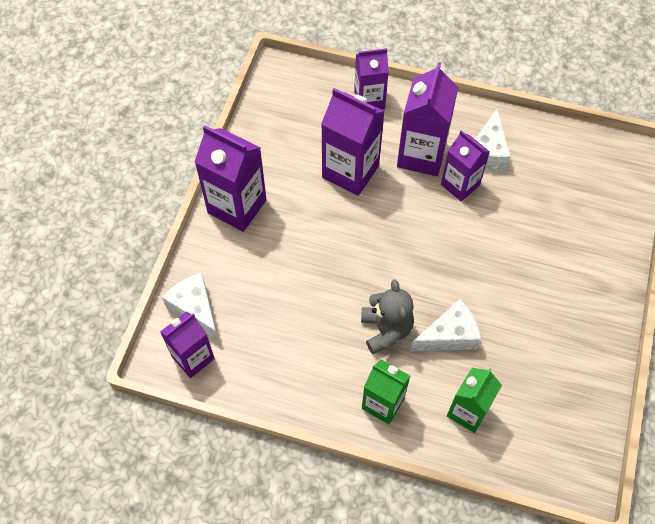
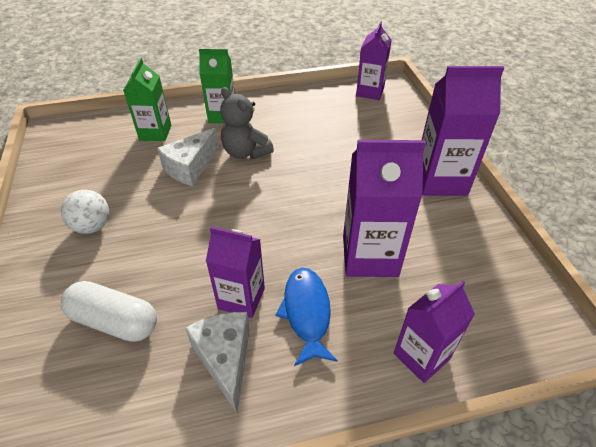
camera: 150 degrees right, 15 degrees down
(195, 309) = (395, 112): white cheese -> none
(421, 155) = (306, 313): purple carton -> blue fish
(552, 210) = (115, 321): none -> white capsule
(556, 305) = (92, 226): none -> white ball

